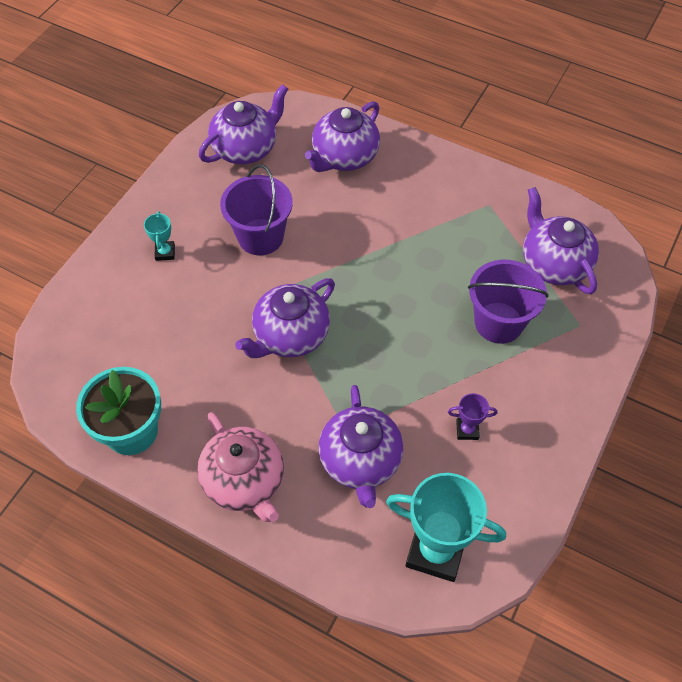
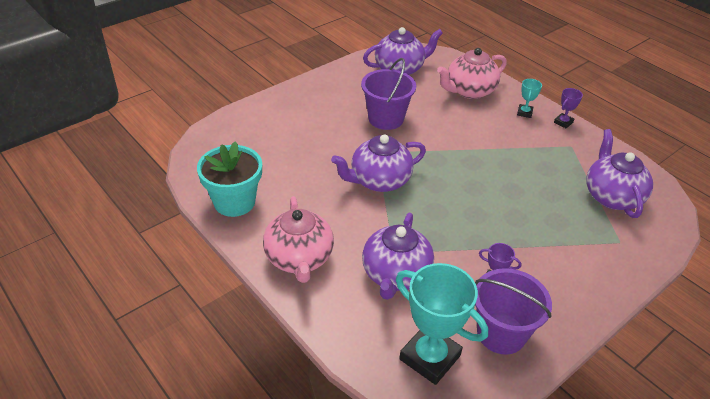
camera: 20 degrees right, 15 degrees down
(165, 252) = (314, 109): turquoise trophy -> turquoise trophy (524, 113)
(344, 157) = (469, 91): purple teapot -> pink teapot
(469, 171) = (563, 122): none -> purple trophy
(498, 322) = (549, 220): purple bucket -> purple bucket (501, 333)

